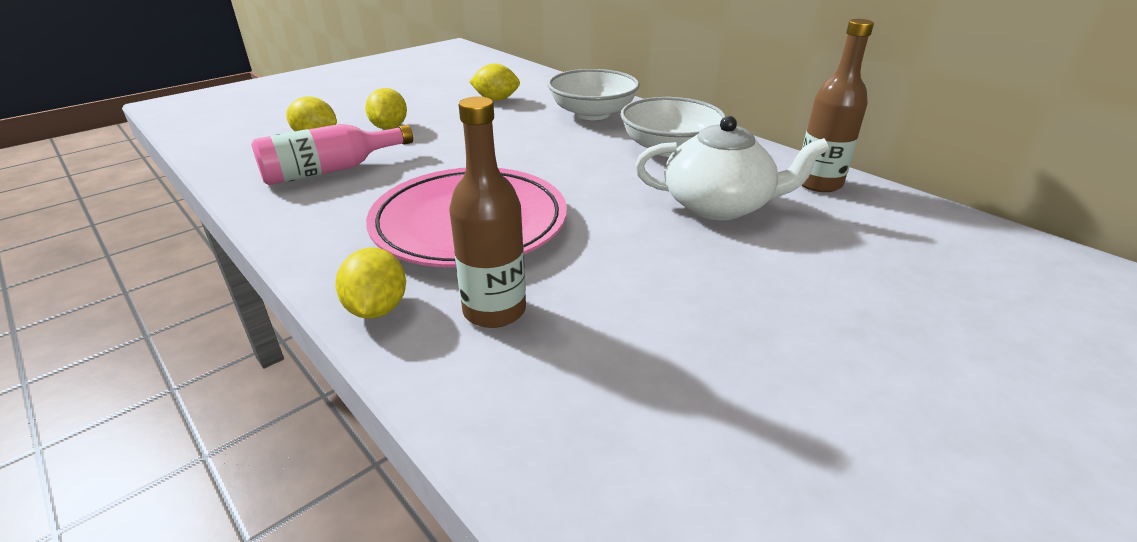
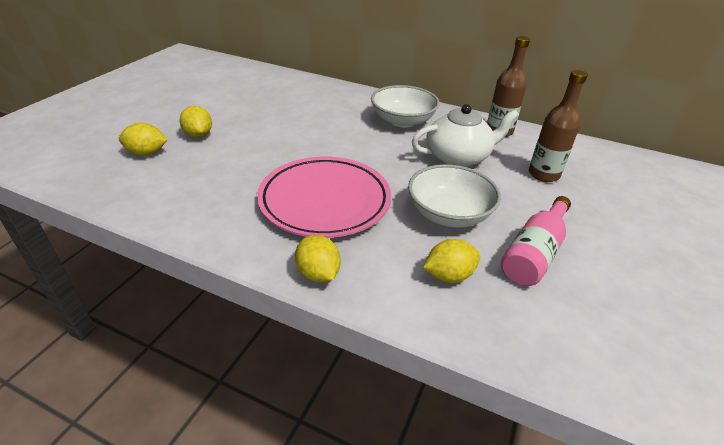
camera: 25 degrees left, 5 degrees up
(331, 170) = (187, 179): pink bottle -> pink bottle (534, 253)
(494, 310) = (389, 255): brown bottle -> brown bottle (543, 174)
(496, 99) = (258, 98): yellow lemon -> yellow lemon (448, 276)
(592, 113) = (334, 100): white bowl -> white bowl (449, 214)

